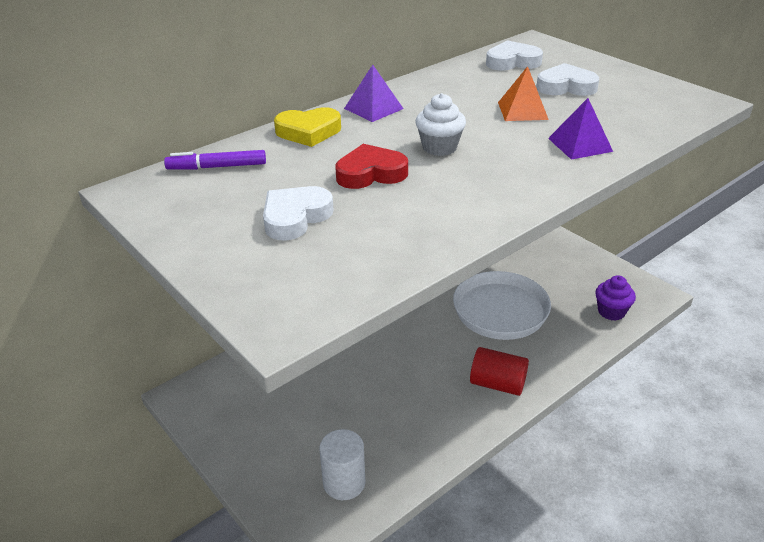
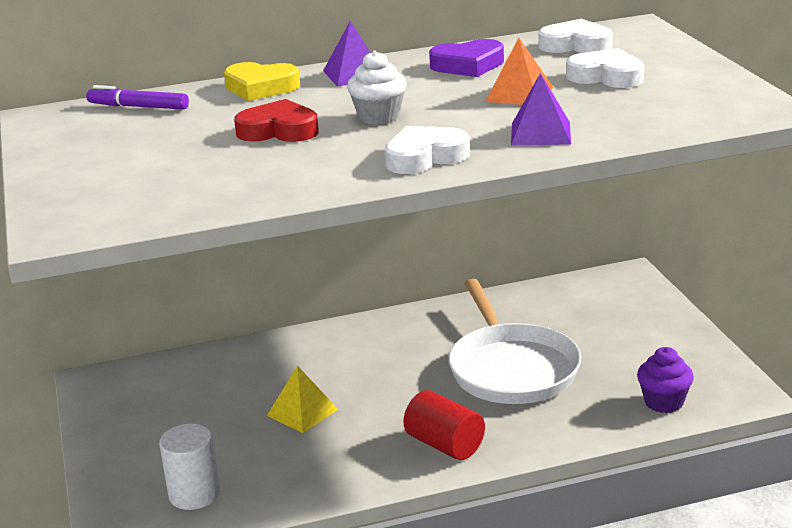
camera: 25 degrees right, 10 degrees down
(295, 217) = (163, 156): white heart -> white heart (425, 157)
(374, 382) = (302, 412): none -> yellow pyramid
(454, 89) = (468, 65): none -> purple heart

